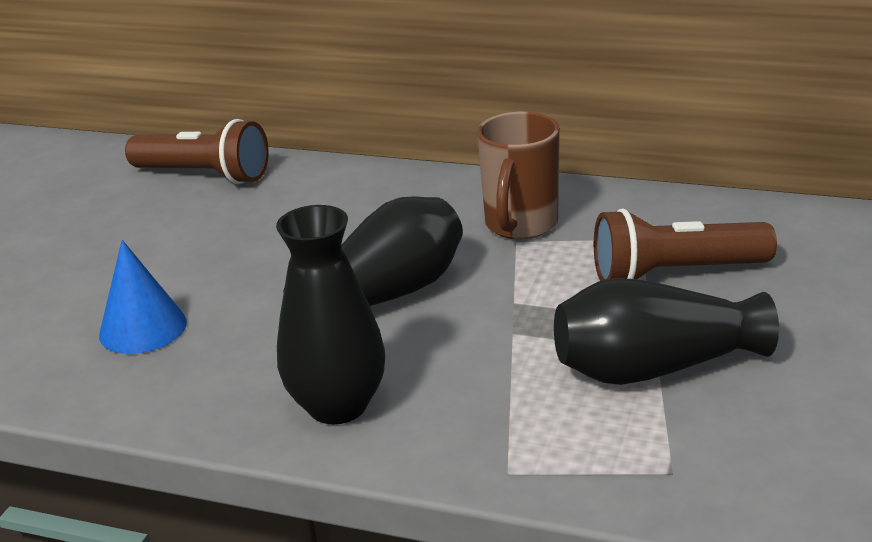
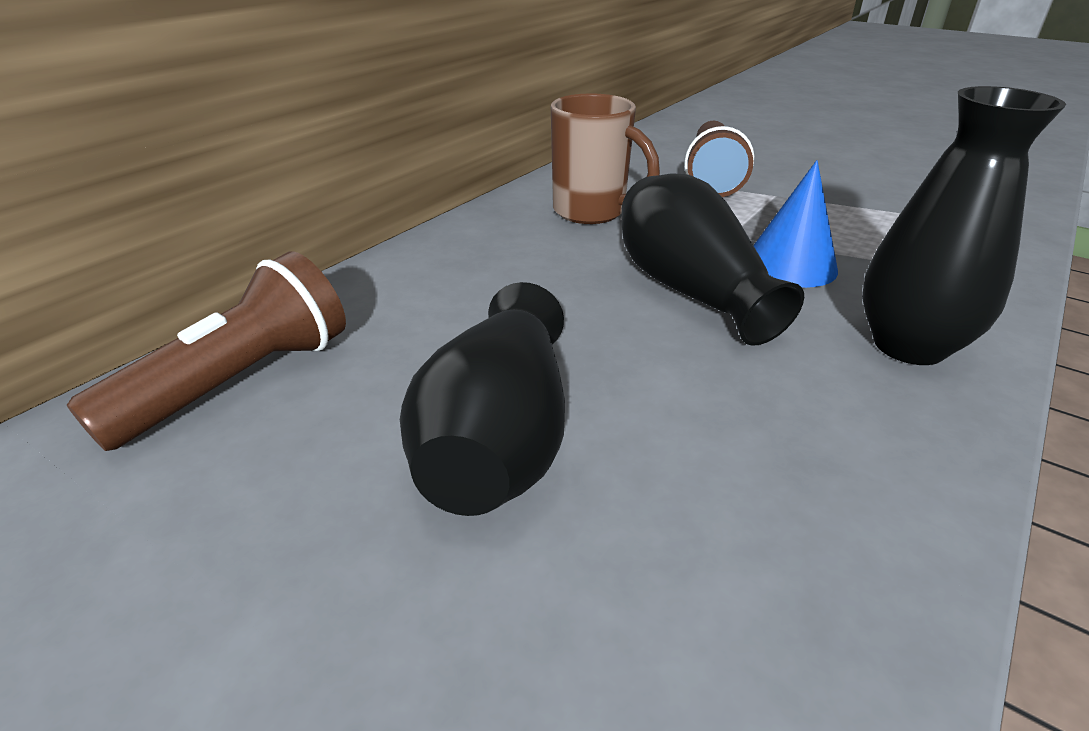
camera: 75 degrees left, 5 degrees up
(143, 328) = (696, 490): blue cone -> blue cone (790, 265)
(654, 368) = (847, 206): black vase -> black vase (499, 439)

